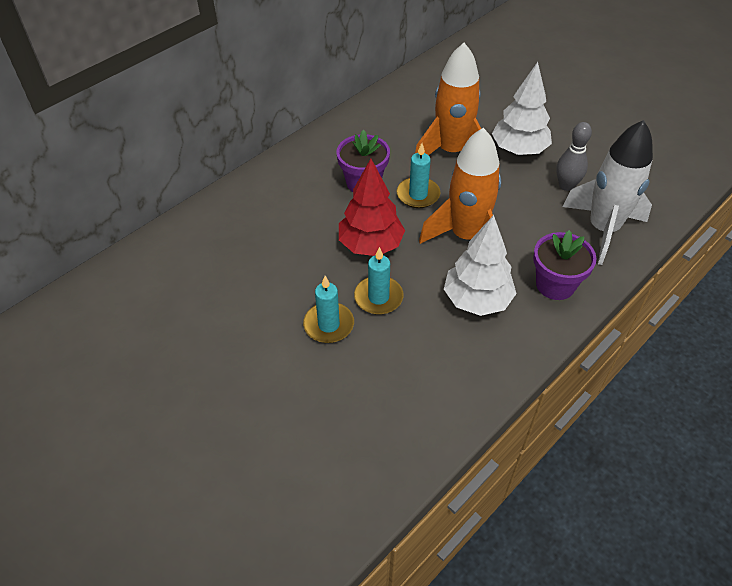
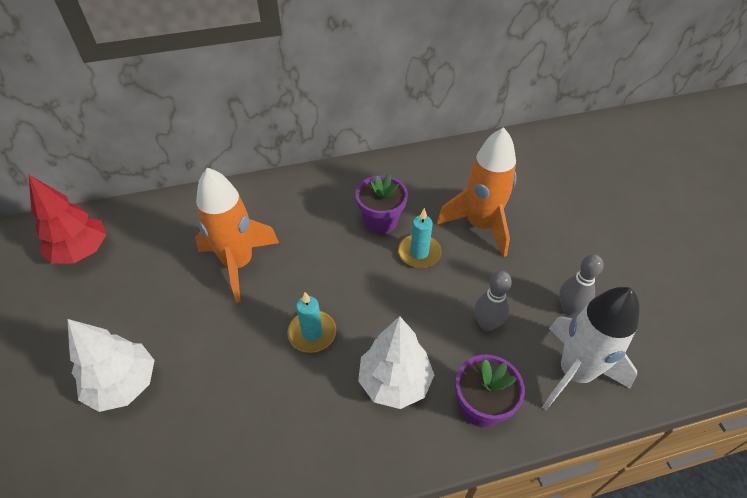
camera: 30 degrees right, 0 degrees up
(329, 325) = (253, 337): turquoise candle -> none
(371, 245) = (343, 281): red tree -> red tree (81, 251)
(466, 236) = (432, 313): orange rocket -> orange rocket (238, 263)
(514, 225) = (487, 324): none -> grey bowling pin
(519, 150) = (547, 251): white tree -> white tree (123, 384)

